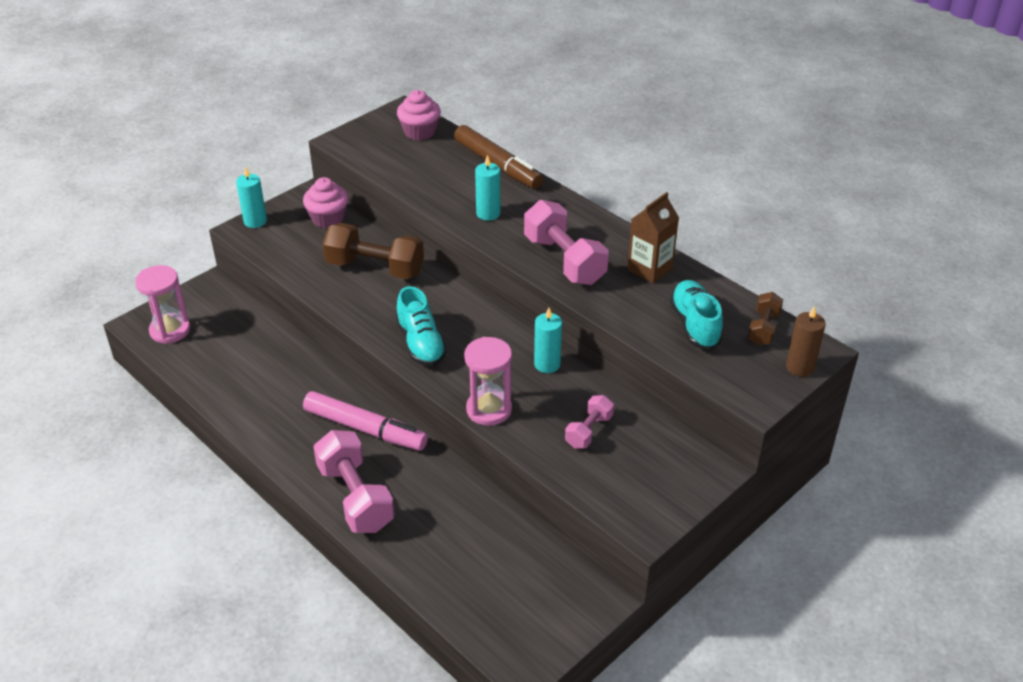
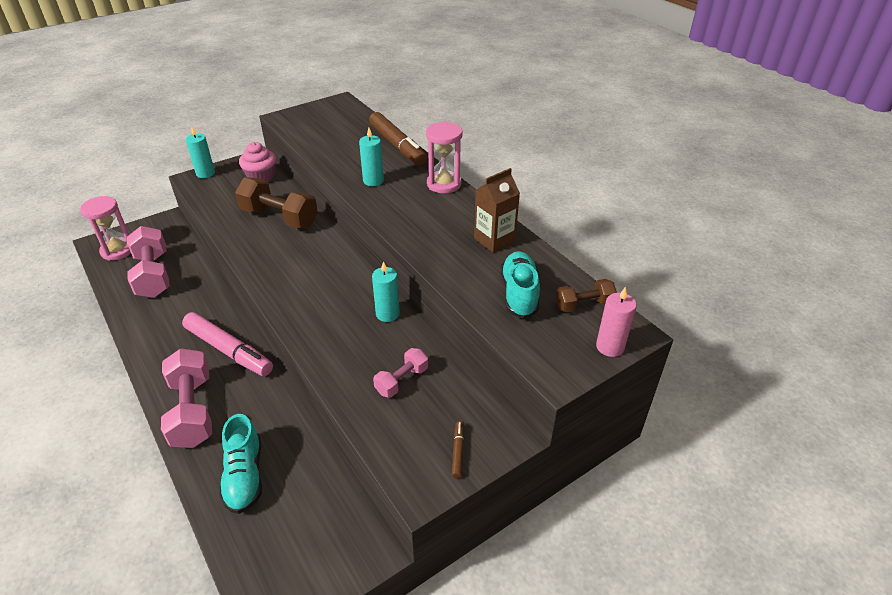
camera: 10 degrees right, 0 degrees up
(420, 132) = (347, 117): pink cupcake -> none
(421, 344) = (287, 283): turquoise shoe -> turquoise shoe (244, 476)
(489, 409) = (320, 348): pink hourglass -> pink hourglass (444, 184)
(564, 260) = (421, 224): pink dumbbell -> pink dumbbell (153, 275)
(669, 490) = (458, 452): none -> brown marker
(763, 328) = (584, 305): brown dumbbell -> brown dumbbell turned 45 degrees clockwise
(800, 367) = (610, 347): brown candle -> pink candle

